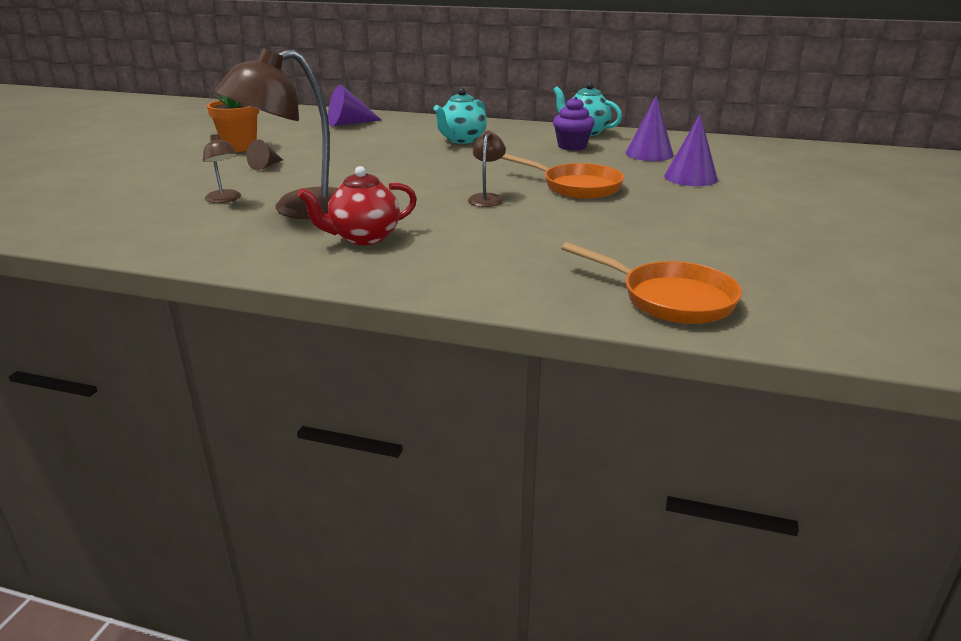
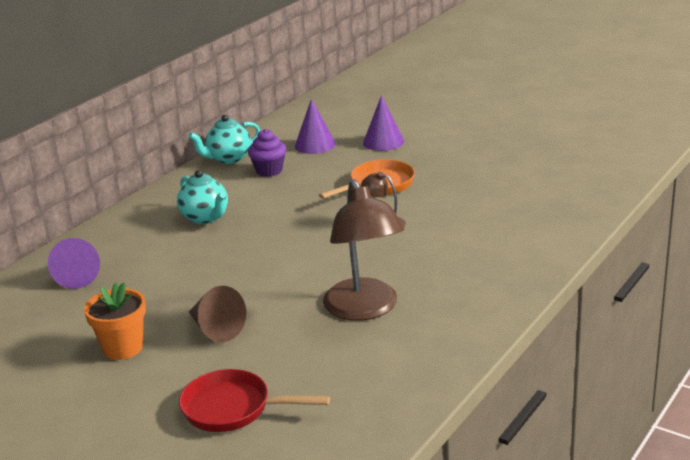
camera: 70 degrees left, 0 degrees up
(138, 186) = (233, 408): none -> red pan
(225, 199) = (315, 349): brown lamp -> none
(266, 166) = (215, 329): brown cone -> brown cone, size x1.67
(363, 238) = (449, 281): red teapot -> none
(670, 299) = (587, 189): orange pan -> none

